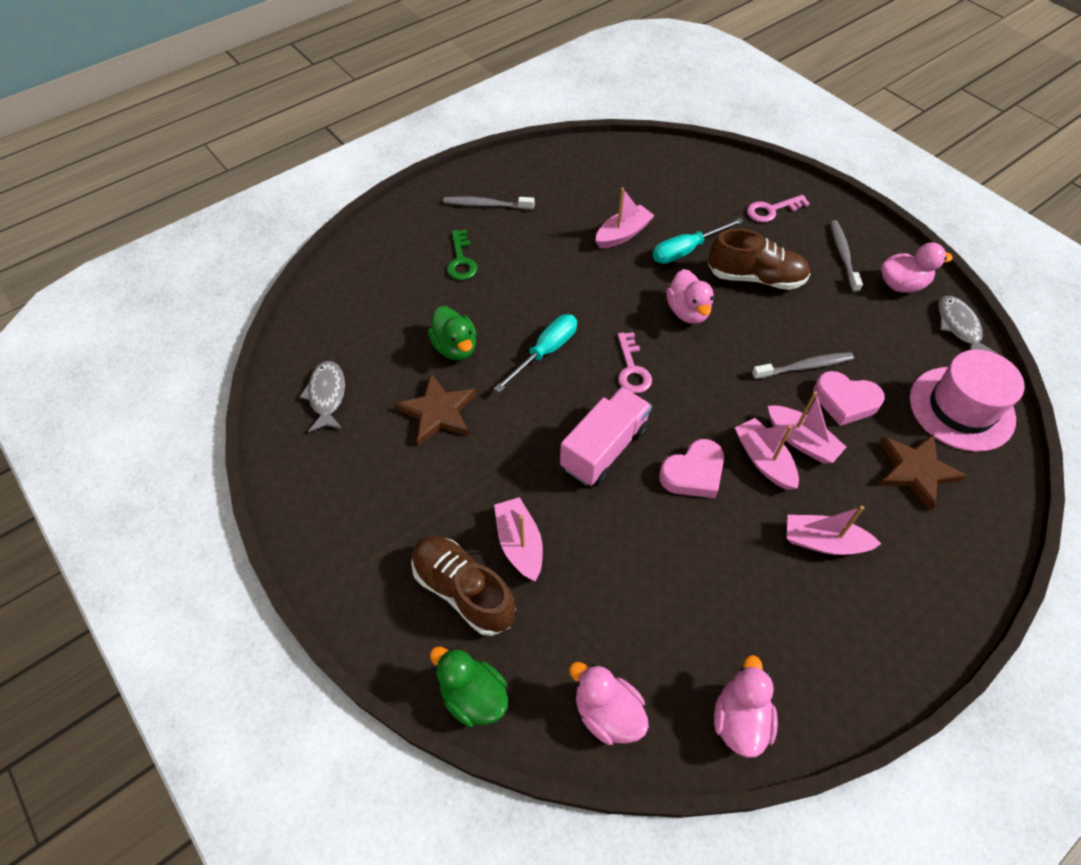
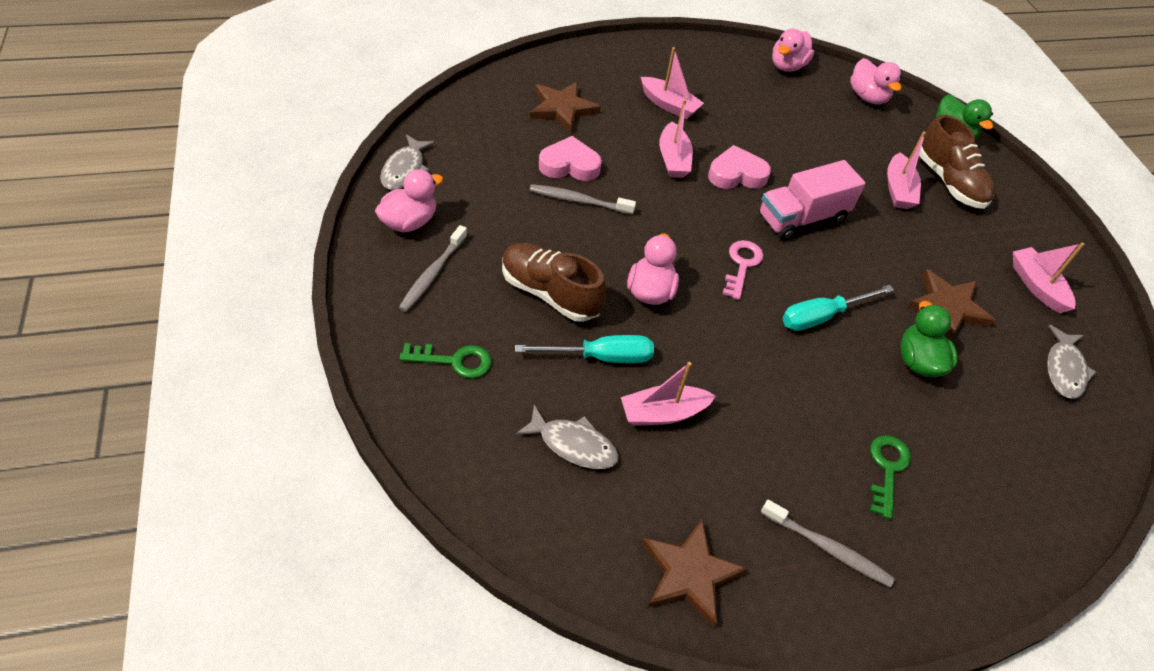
camera: 160 degrees left, 5 degrees down
(559, 166) = (689, 574): none -> brown star
(663, 197) = (573, 445): none -> grey fish
(771, 210) = (454, 361): pink key -> green key
(801, 441) = (632, 157): pink boat -> pink boat (1036, 286)
(845, 401) = (569, 165): pink heart -> pink heart turned 45 degrees counterclockwise
(901, 285) = (409, 222): pink duck -> pink duck turned 120 degrees clockwise
(961, 408) = (480, 123): pink hat -> none

